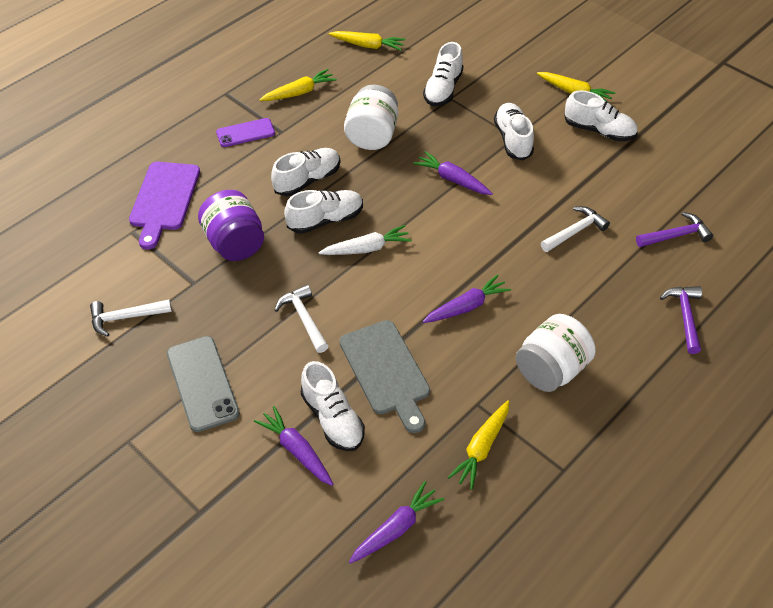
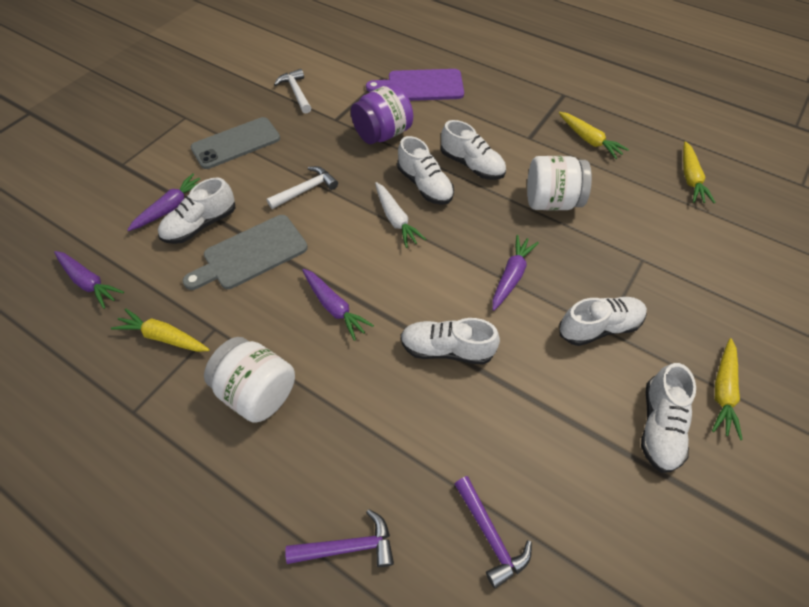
camera: 80 degrees right, 5 degrees up
(245, 133) = (517, 116): purple phone -> none
(443, 89) = (653, 251): white shoe -> white shoe (446, 349)
(575, 231) = (465, 405): white hammer -> none

